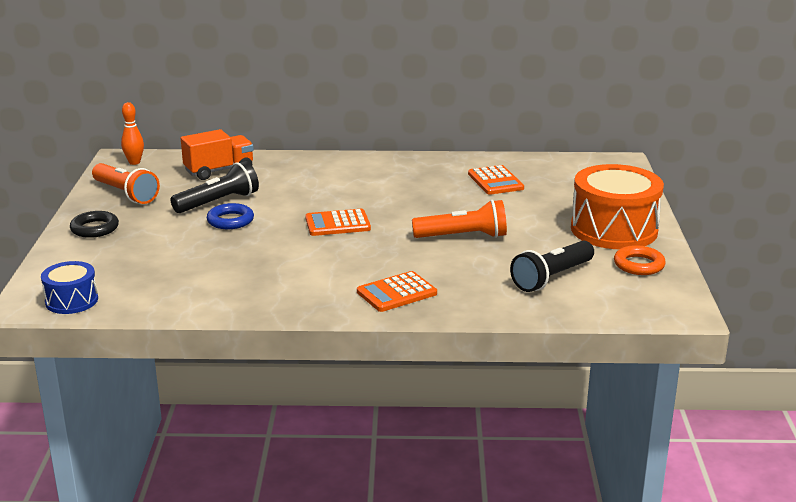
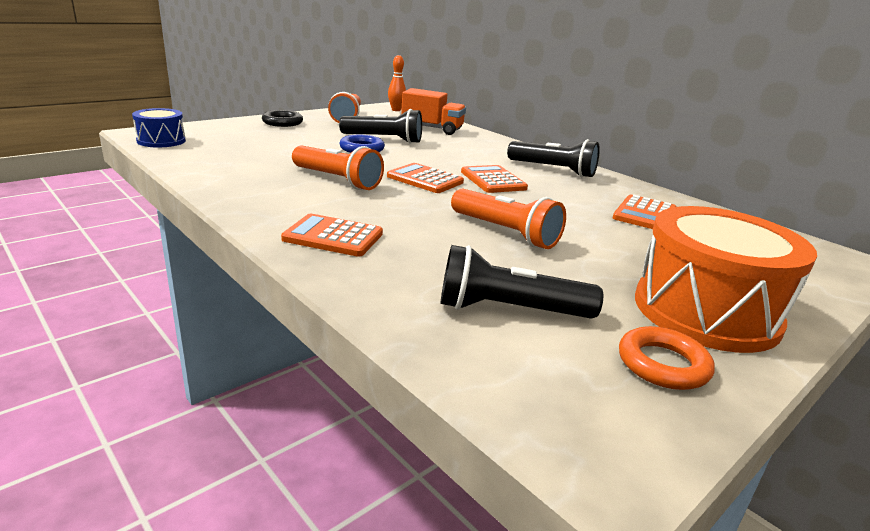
camera: 45 degrees right, 0 degrees up
(293, 256) = (337, 180): none -> orange flashlight
(374, 200) = (493, 180): none -> orange calculator
(384, 170) = (553, 170): none -> black flashlight

